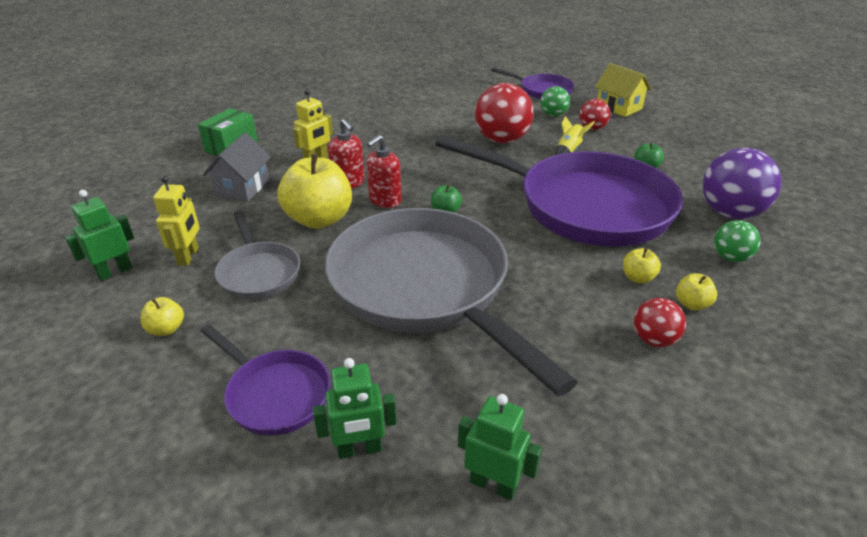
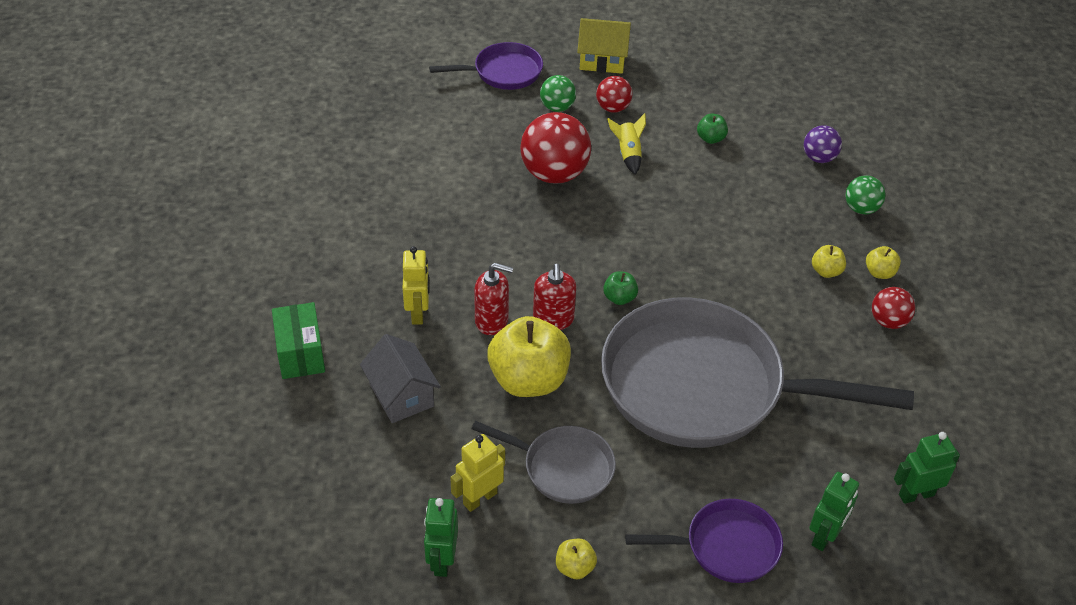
camera: 45 degrees left, 10 degrees up
(188, 256) = (479, 498): yellow robot -> yellow robot turned 90 degrees counterclockwise
(584, 206) = (715, 218): purple pan -> none
(730, 213) = (819, 158): purple ball -> purple ball, size x0.54

